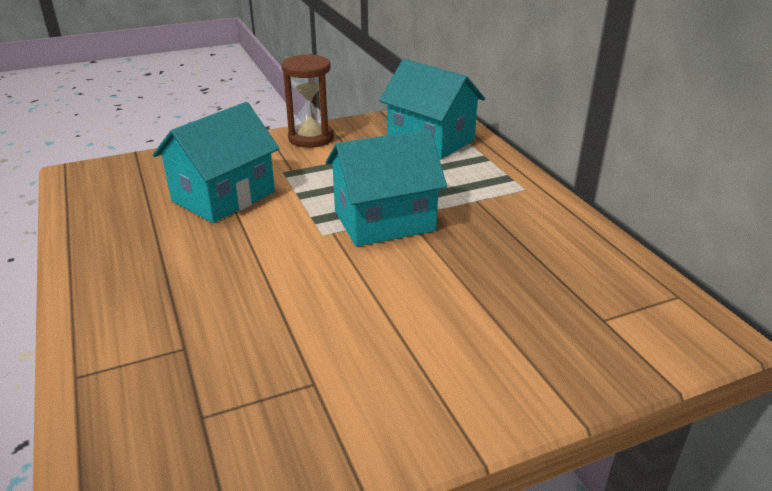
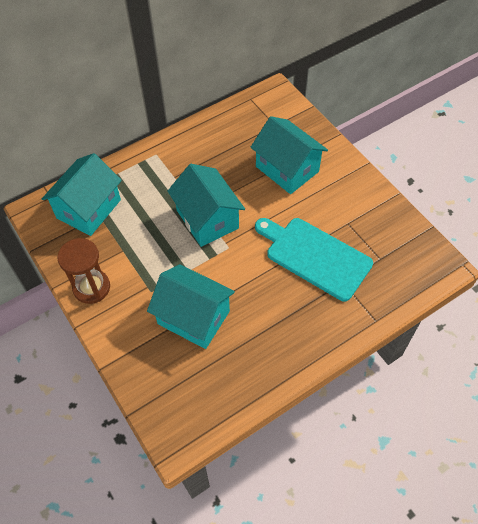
camera: 100 degrees left, 25 degrees up
(258, 321) = (315, 256): none -> turquoise cutting board
(478, 318) = (287, 169): none -> turquoise house

